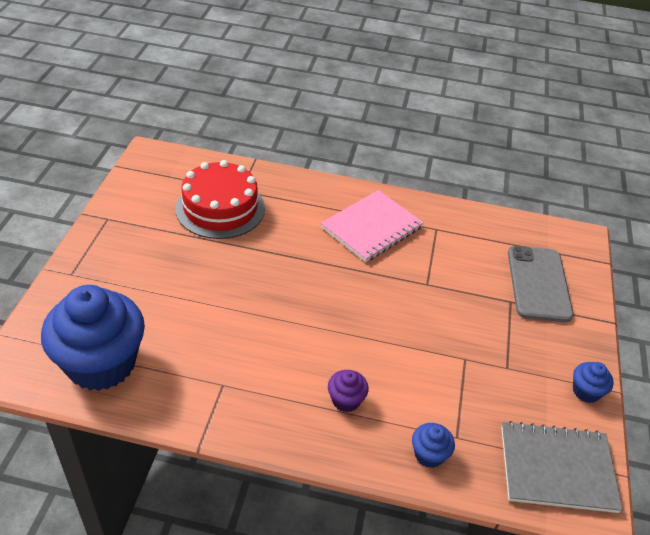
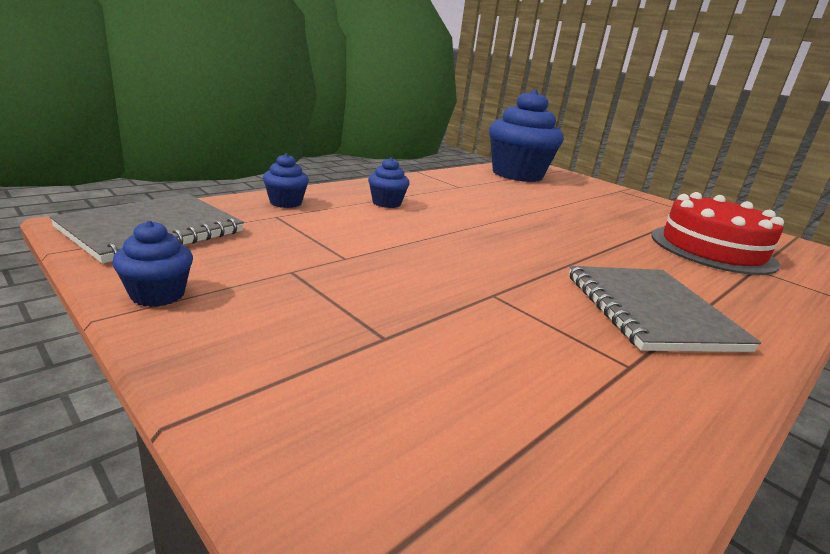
camera: 125 degrees right, 20 degrees down
(346, 400) = (386, 203): purple cupcake -> blue cupcake
(372, 227) = (650, 311): pink notebook -> grey notebook
(538, 283) = (386, 394): grey phone -> none

